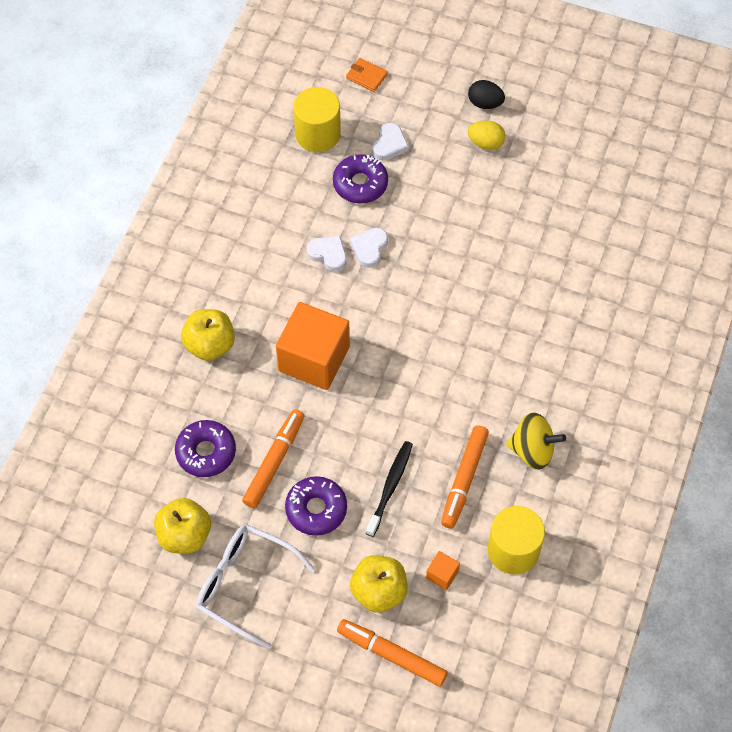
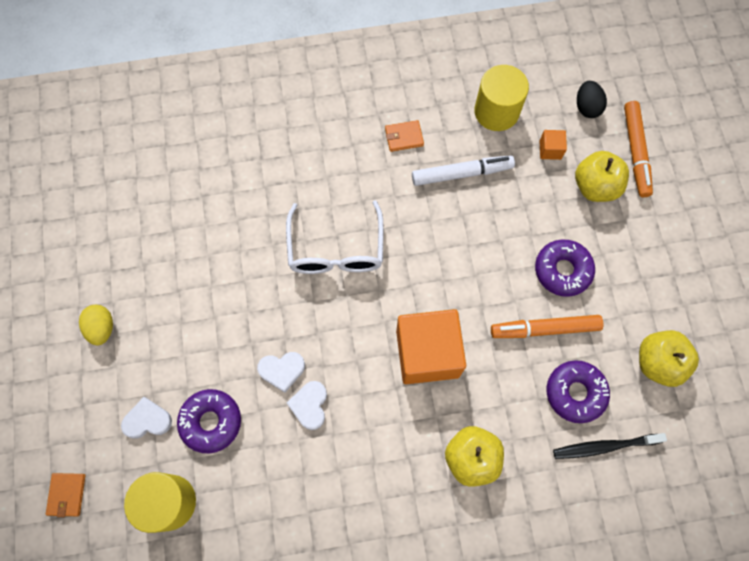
camera: 120 degrees left, 10 degrees up
(244, 585) = (662, 288): white glasses -> white glasses (336, 250)
(390, 487) = (504, 224): black toothbrush -> black toothbrush (604, 446)
(464, 479) = (461, 173): orange marker -> white marker
(485, 103) = (51, 354): black egg -> black egg (587, 107)
(532, 450) = (404, 137): yellow spinning top -> orange wallet

